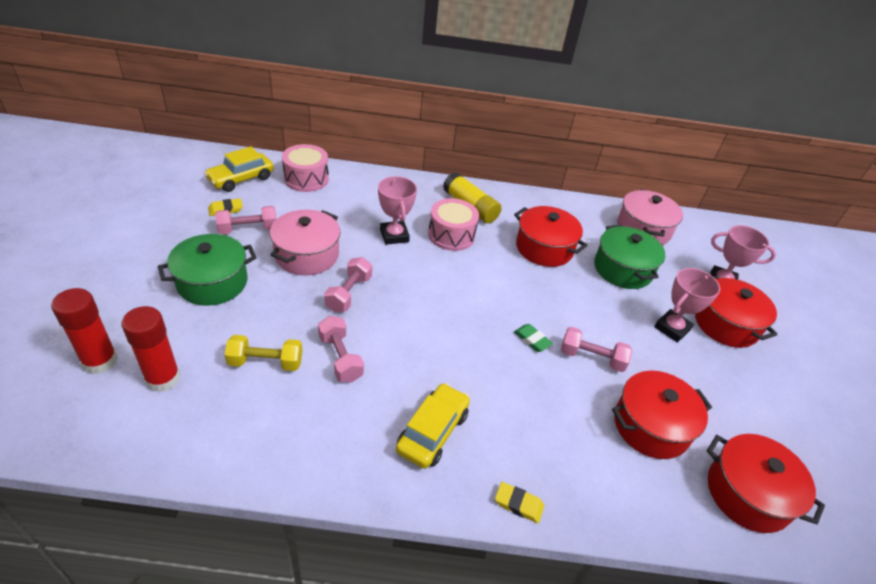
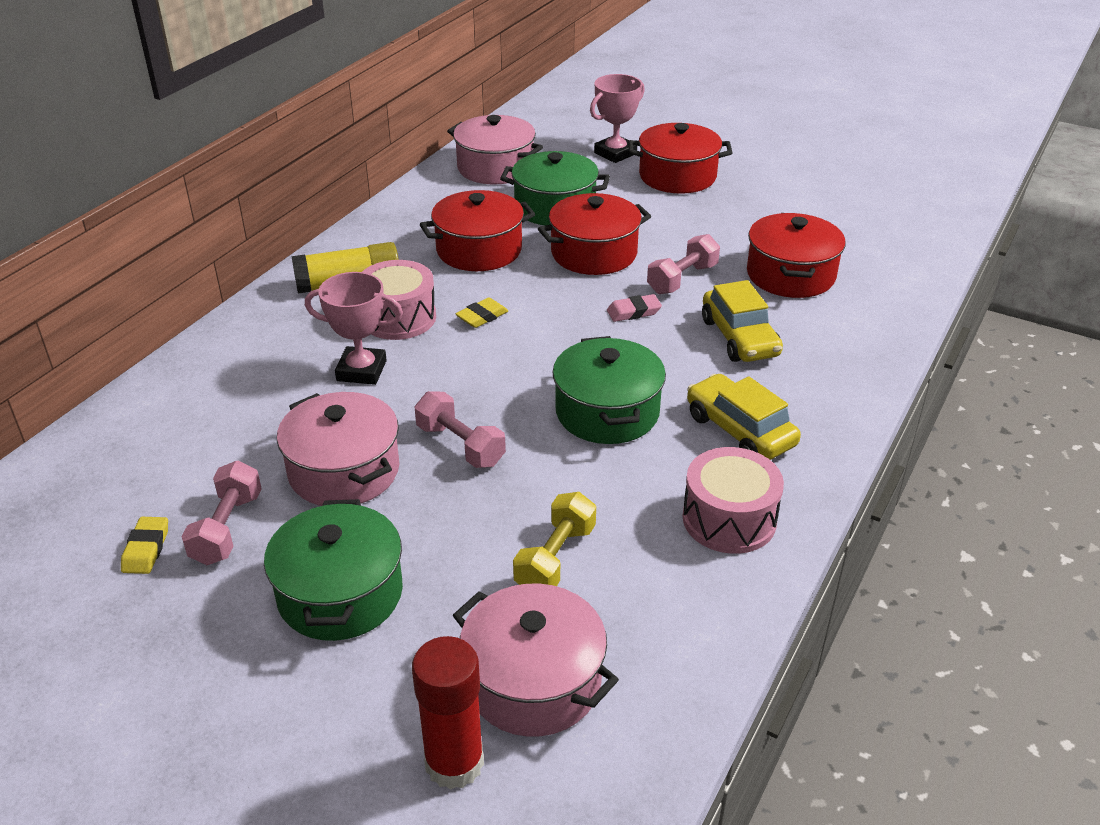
camera: 60 degrees left, 5 degrees down
(163, 379) = (533, 682): red glue stick -> pink pot
(241, 179) = (65, 514): yellow car -> yellow car (739, 337)
(306, 179) = (136, 431): pink drum -> pink drum (729, 519)
(340, 358) = (583, 481): pink dumbbell -> none
(414, 353) = (607, 412): none -> green pot
(518, 504) = (856, 395): yellow eraser -> yellow eraser (482, 316)
(532, 340) = (633, 312): green eraser -> pink eraser
(672, 328) = (666, 211): pink trophy -> none
(747, 494) = (886, 251): red pot -> red pot (594, 253)

